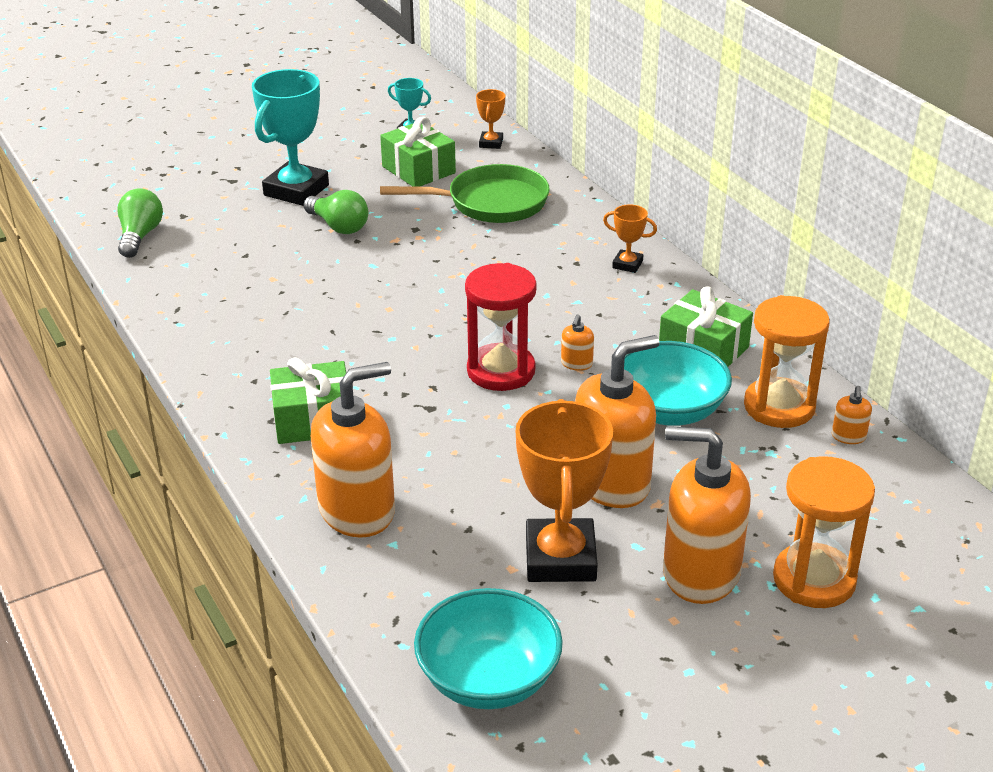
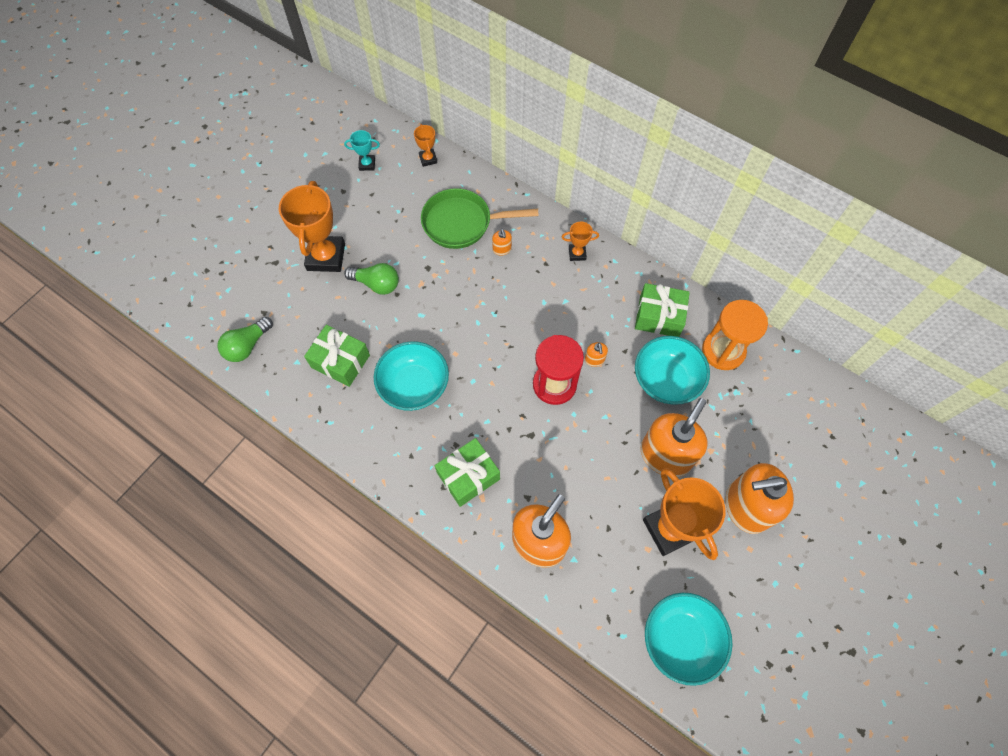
camera: 25 degrees left, 30 degrees up
(140, 236) = (247, 346): green light bulb -> green light bulb turned 120 degrees counterclockwise
(296, 190) = (326, 257): turquoise trophy -> orange trophy
(312, 321) = (414, 385): none -> turquoise bowl
(418, 170) = (396, 205): green gift -> green gift (340, 361)
(491, 203) = (462, 223): green pan -> green pan turned 150 degrees counterclockwise
(814, 579) = (804, 485): orange hourglass -> none
(848, 436) = (770, 361): orange soap dispenser -> orange soap dispenser (502, 249)

